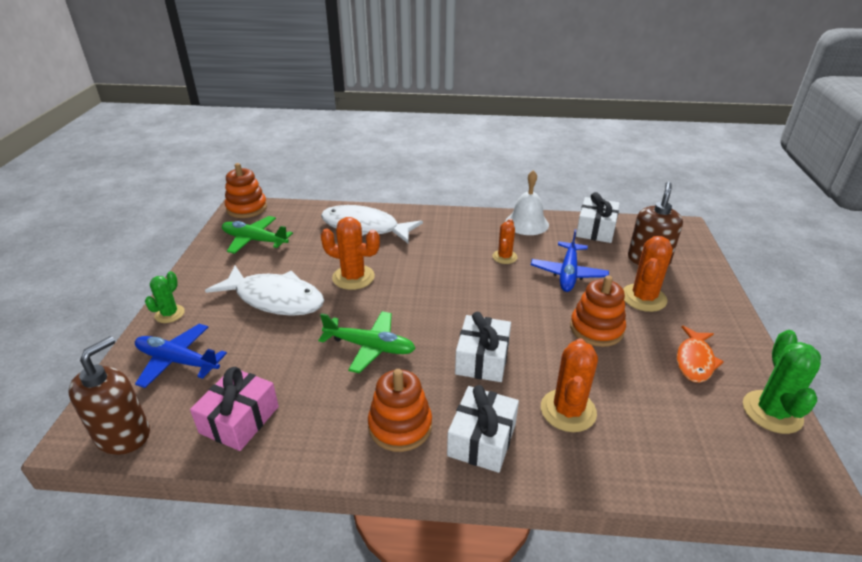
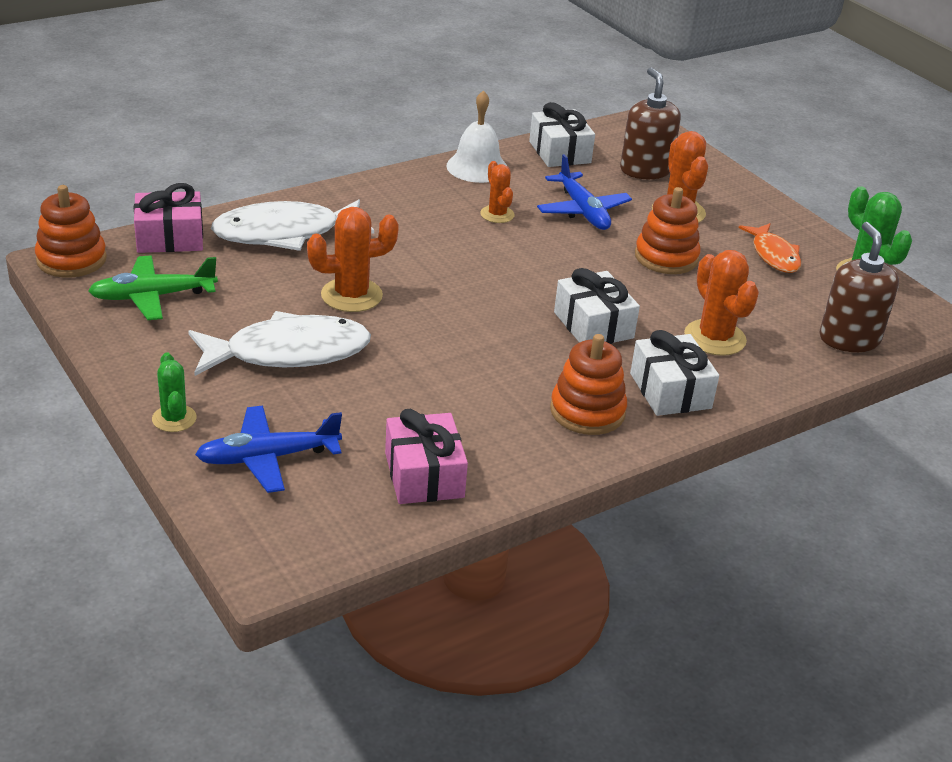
camera: 40 degrees left, 0 degrees up
(123, 435) = (317, 543): brown soap dispenser -> brown soap dispenser (849, 339)
(305, 212) = (170, 238): none -> pink gift
(369, 346) = (467, 358): green plane -> none

